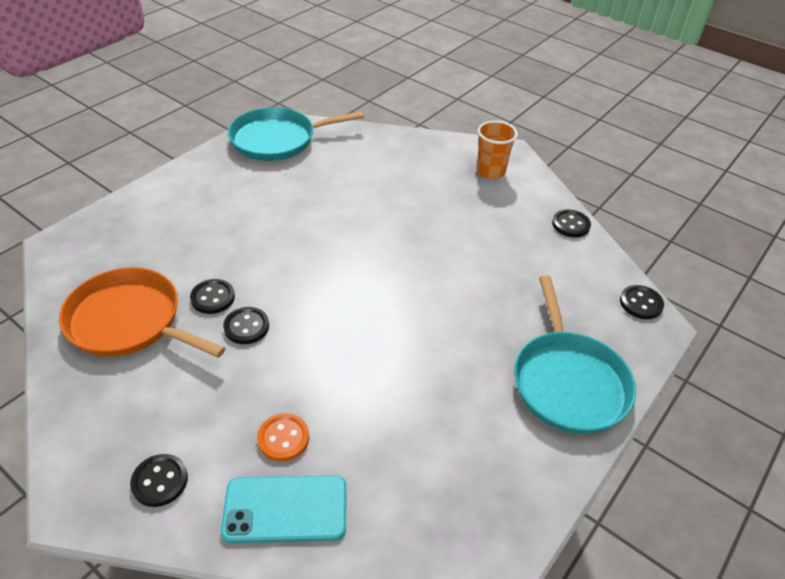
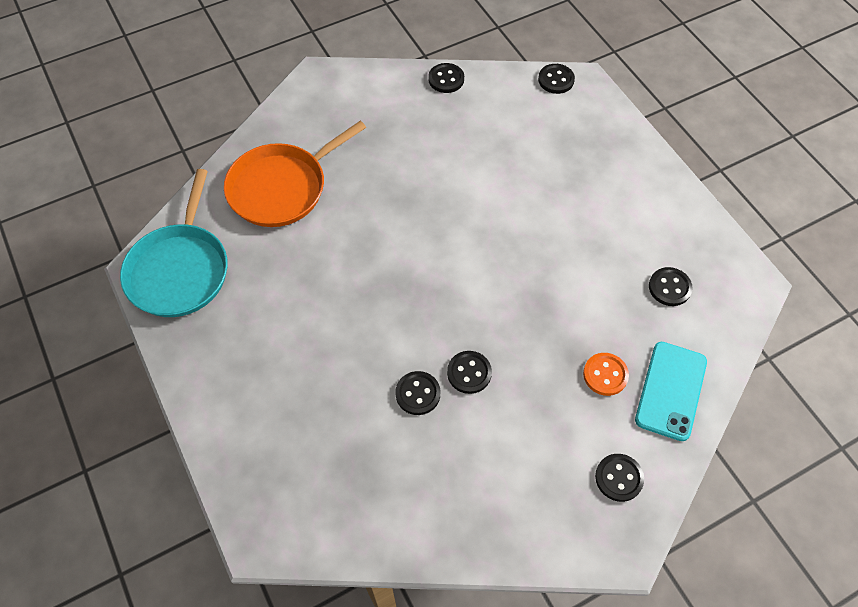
camera: 65 degrees left, 15 degrees up
(129, 321) = (419, 476): orange pan -> orange pan (282, 187)
(426, 476) = (669, 287): none -> black button
(490, 171) = (342, 103): orange cup -> none
(568, 381) = (615, 163): turquoise pan -> none

